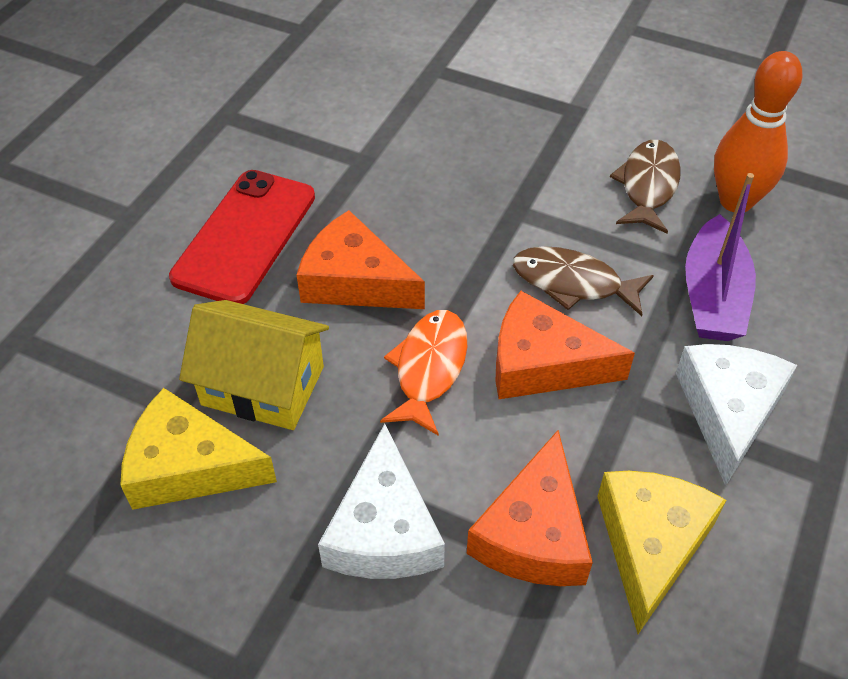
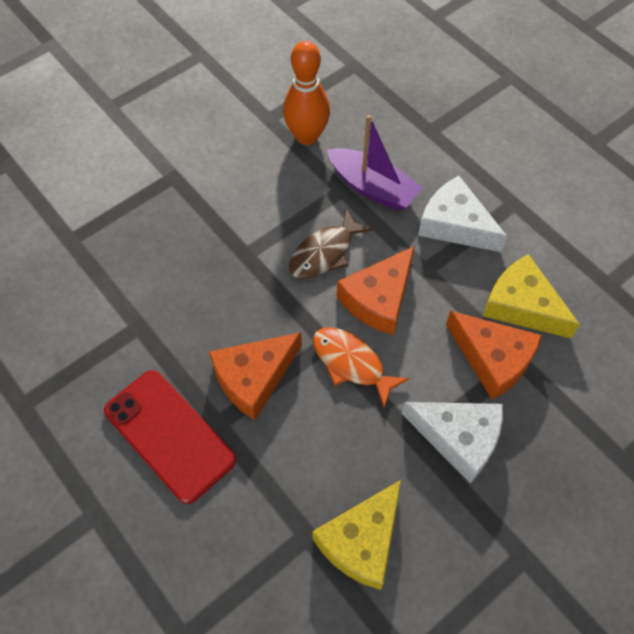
camera: 65 degrees left, 10 degrees up
(263, 385) = (316, 470): yellow house -> none
(648, 186) = (267, 173): brown fish -> none

